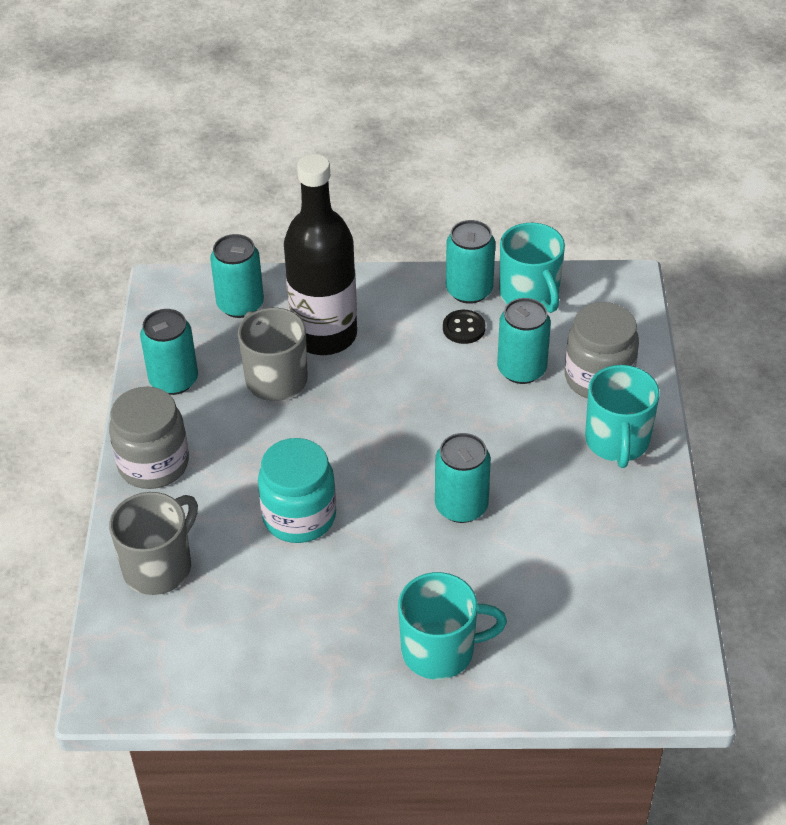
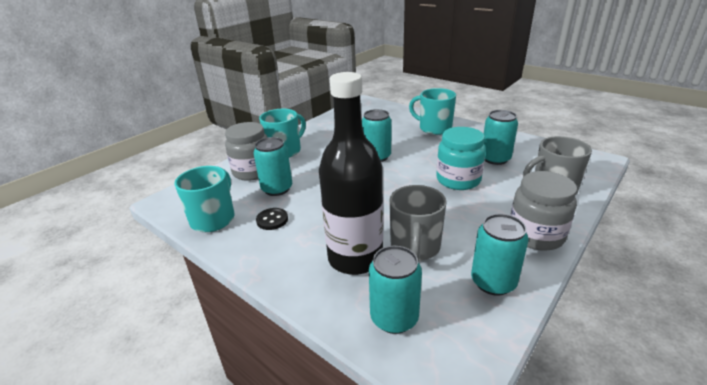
camera: 140 degrees left, 15 degrees down
(469, 290) = (236, 239): turquoise can -> turquoise can (495, 159)

